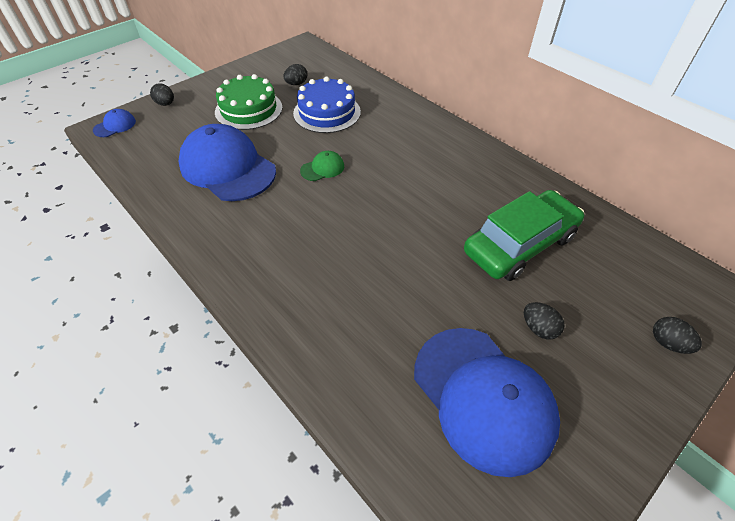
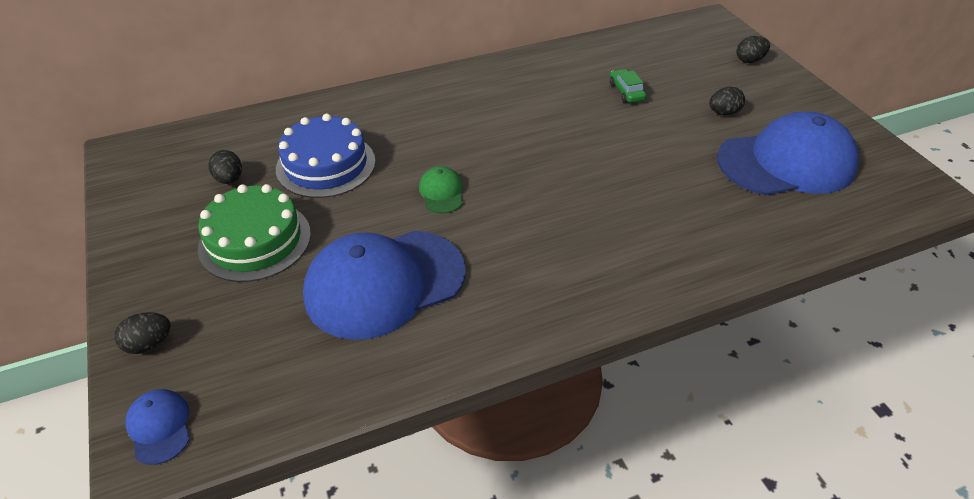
camera: 70 degrees left, 5 degrees down
(520, 244) = (626, 91): green car -> green car, size x0.40

